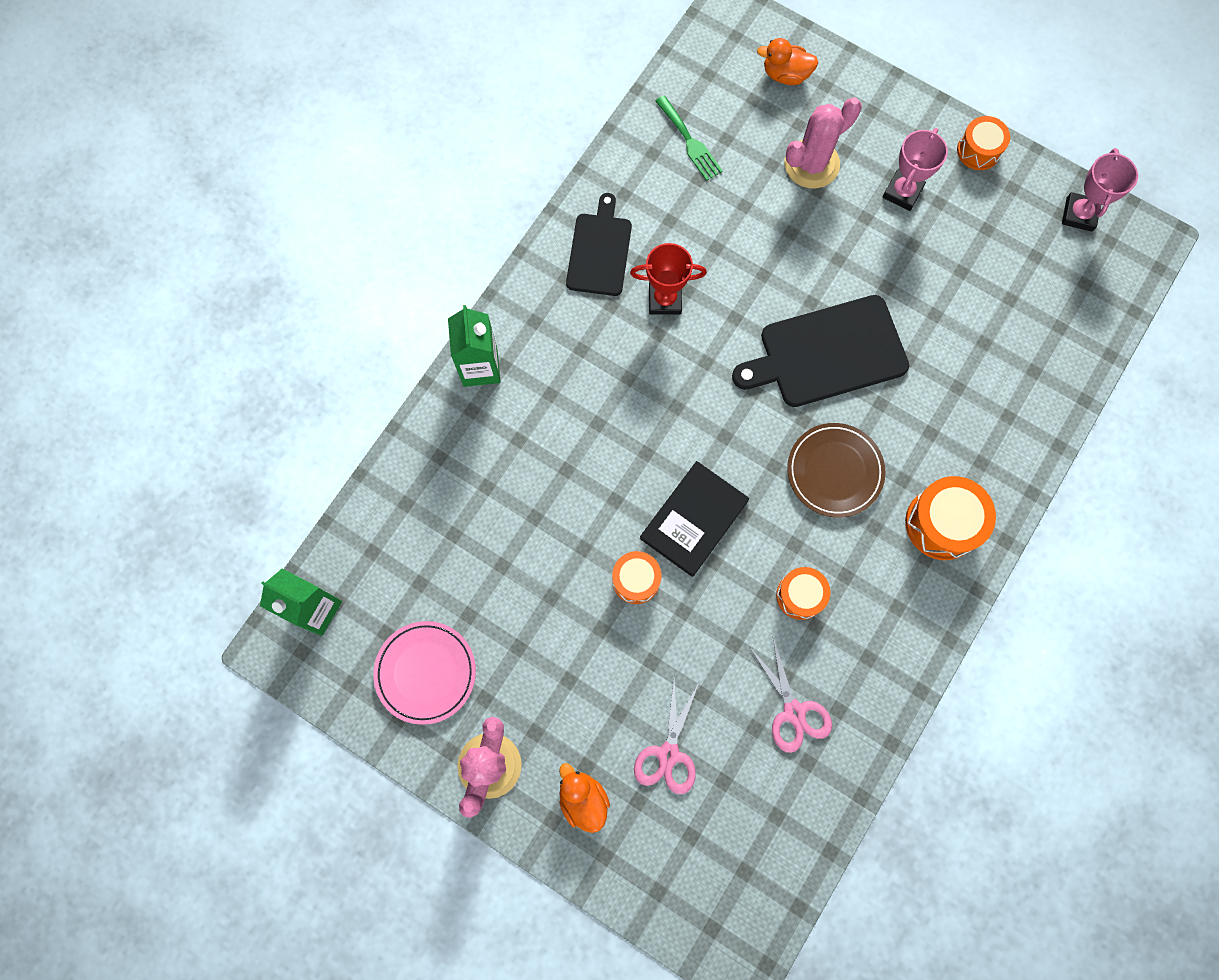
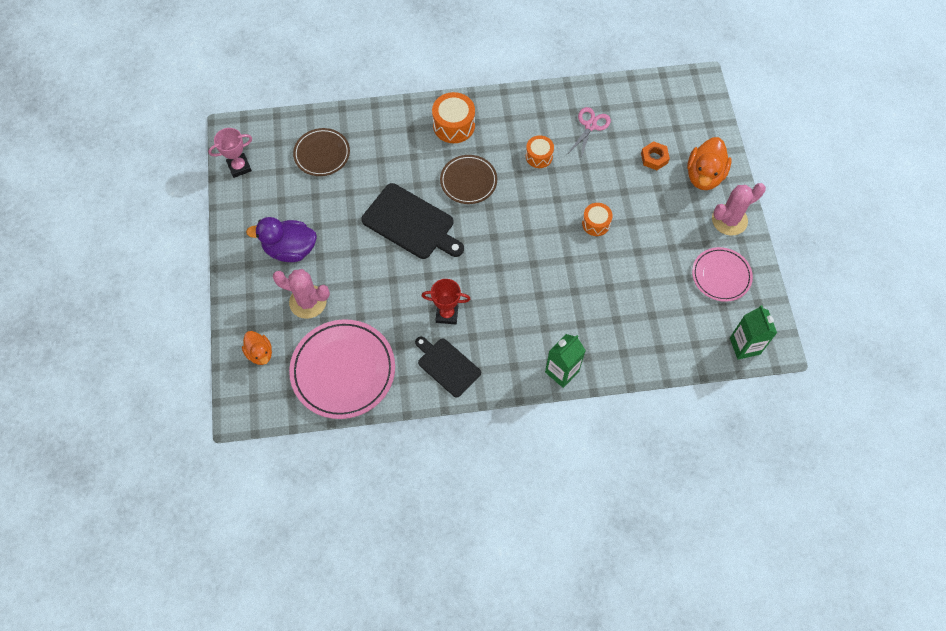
camera: 130 degrees left, 10 degrees down
(583, 799) = (704, 175): orange duck -> orange duck, size x1.63
(599, 251) = (447, 366): black cutting board -> black cutting board turned 75 degrees clockwise
(665, 299) = (447, 314): red trophy -> red trophy turned 45 degrees counterclockwise
(668, 754) = (654, 158): pink scissors -> orange nut
(689, 141) = (343, 371): green fork -> pink plate
(694, 520) = (545, 220): black book -> none
(902, 192) = (290, 249): pink trophy -> purple duck
(978, 150) = (235, 231): orange drum -> none
(1024, 323) = (322, 154): none -> brown plate

